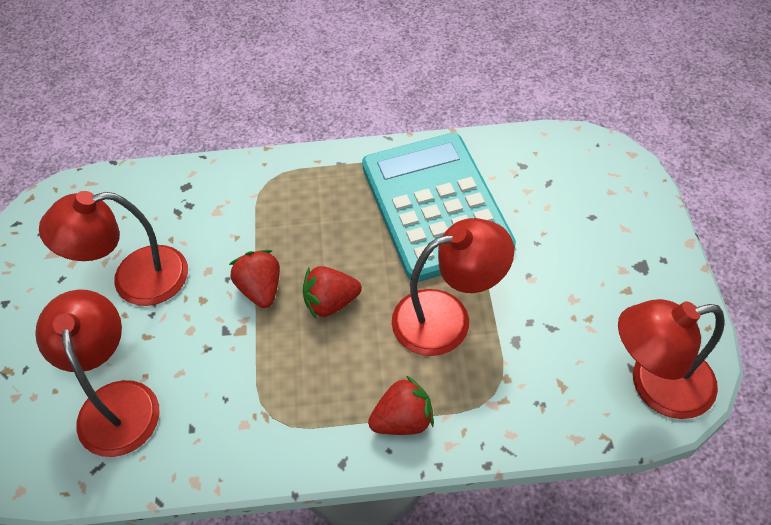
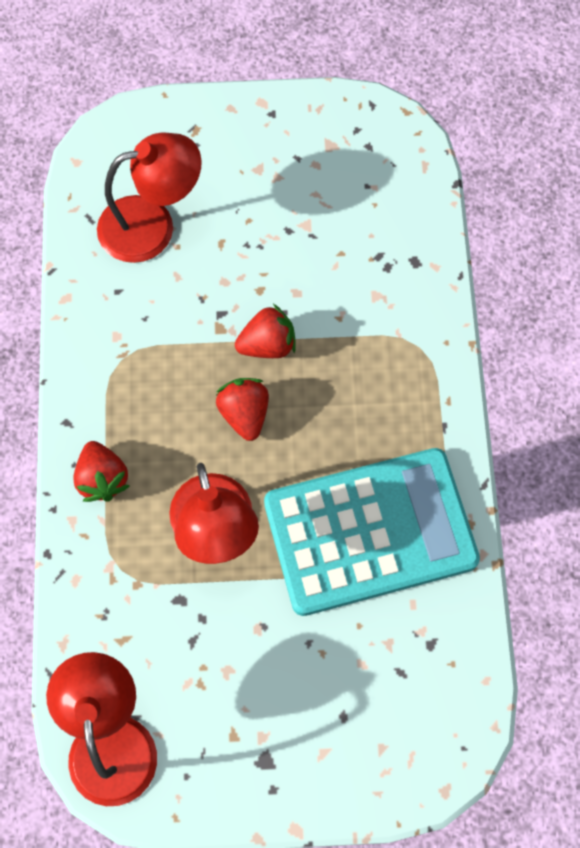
camera: 90 degrees right, 15 degrees up
(134, 279) = (290, 224): red lamp -> none

